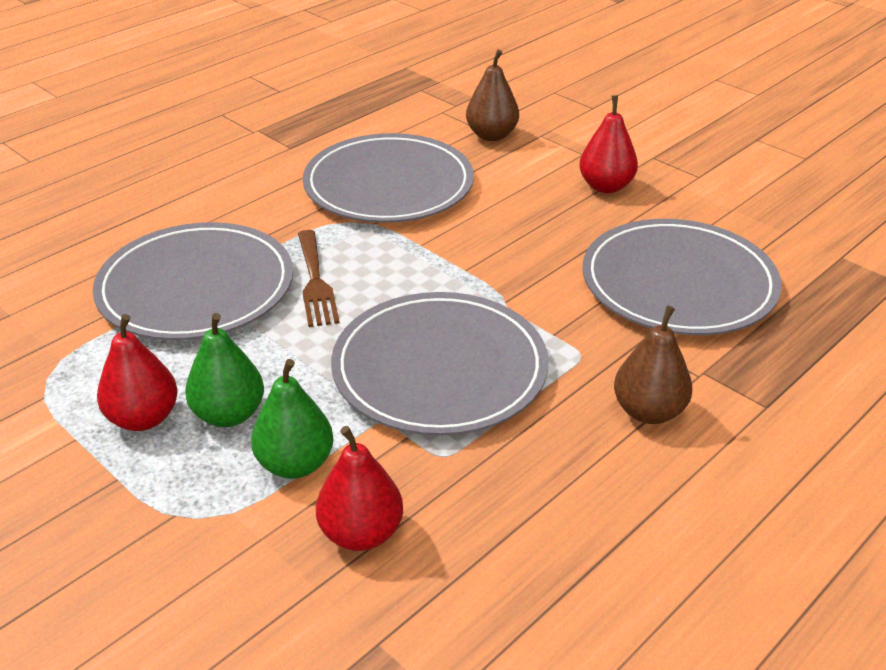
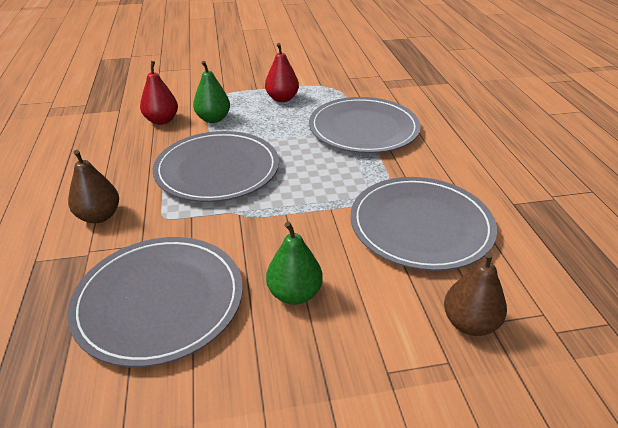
camera: 125 degrees right, 0 degrees up
(229, 414) = (260, 114): green pear -> green pear (294, 294)
(315, 282) = (331, 160): brown fork -> none
(606, 186) = (316, 348): red pear -> none

